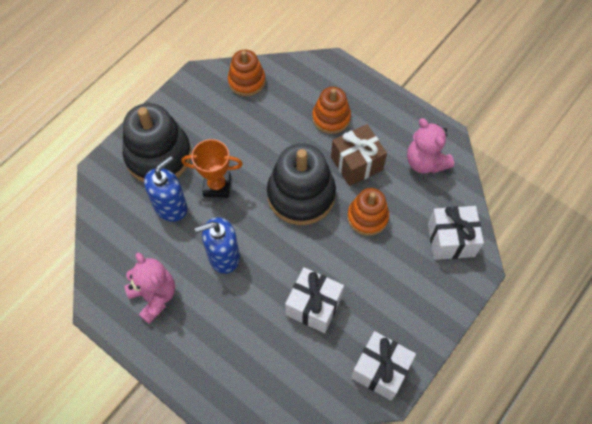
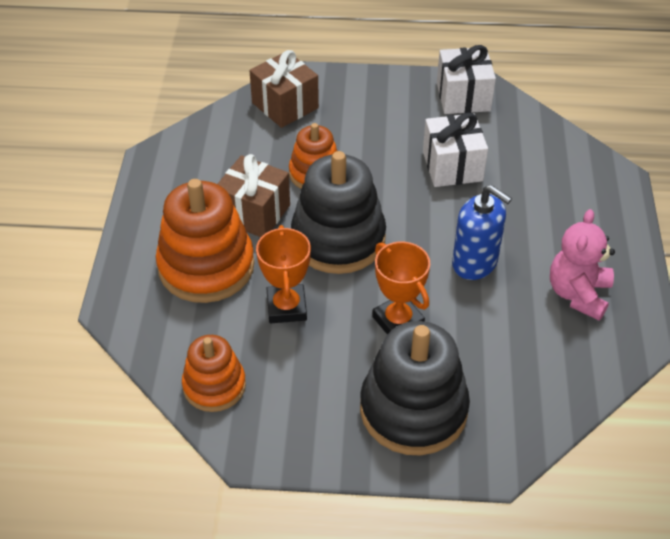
camera: 125 degrees left, 15 degrees down
(171, 207) = (467, 349): blue soap dispenser -> none
(270, 139) = (286, 307): none -> orange trophy
(331, 118) = (206, 266): orange stacking toy -> orange stacking toy, size x1.68
(425, 162) = (204, 160): pink teddy bear -> none
(451, 240) = (285, 105): white gift -> brown gift

